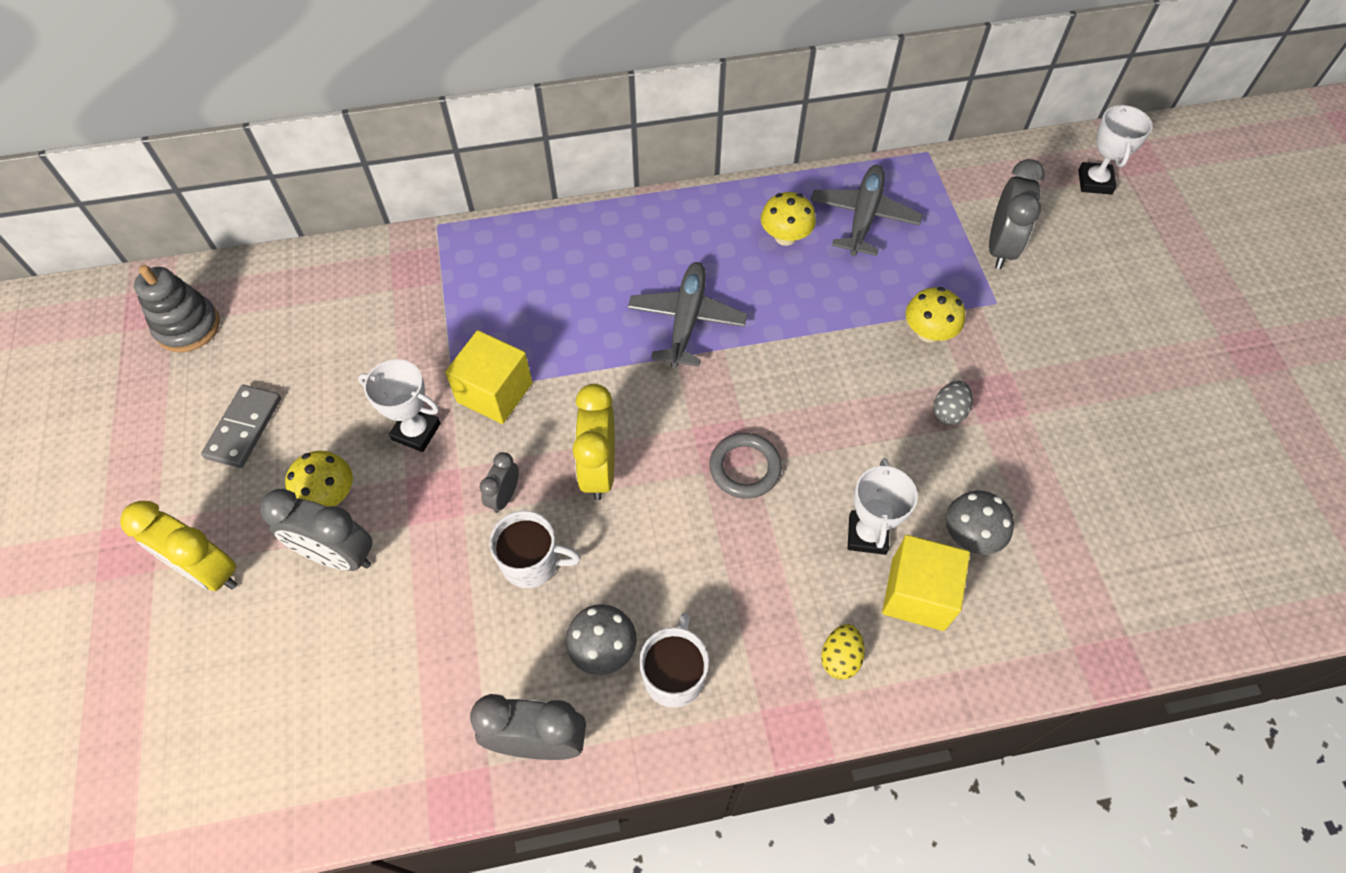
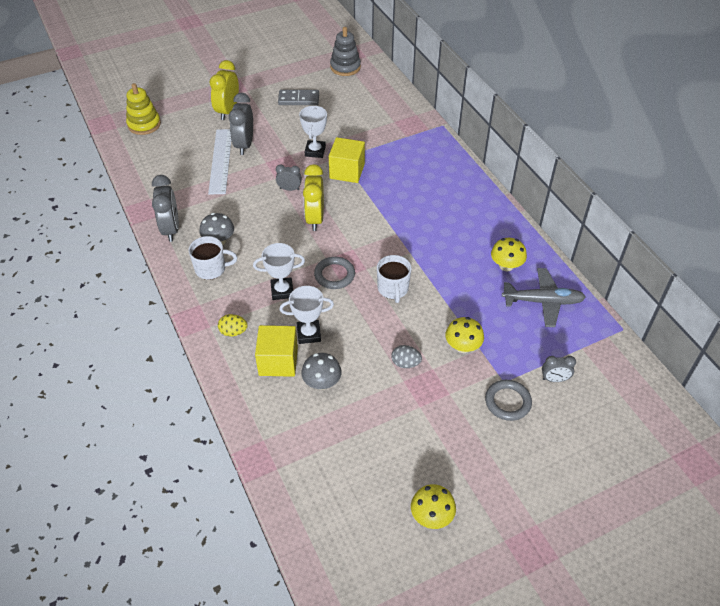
camera: 75 degrees right, 10 degrees down
(158, 766) = (144, 124): none -> yellow stacking toy
(329, 496) = (273, 134): yellow mushroom -> yellow mushroom (431, 516)
(367, 611) = (220, 161): none -> white ruler
(532, 562) = (257, 207): white mug -> white mug (393, 289)
(599, 469) = (315, 218): yellow clock -> yellow clock turned 75 degrees counterclockwise
(686, 320) = (422, 233): grey plane -> none
(1000, 247) = (554, 379): grey clock -> grey clock, size x0.55
(1032, 309) = (507, 402): none -> grey ring
(1095, 182) = (652, 435): white trophy -> white trophy (282, 291)

